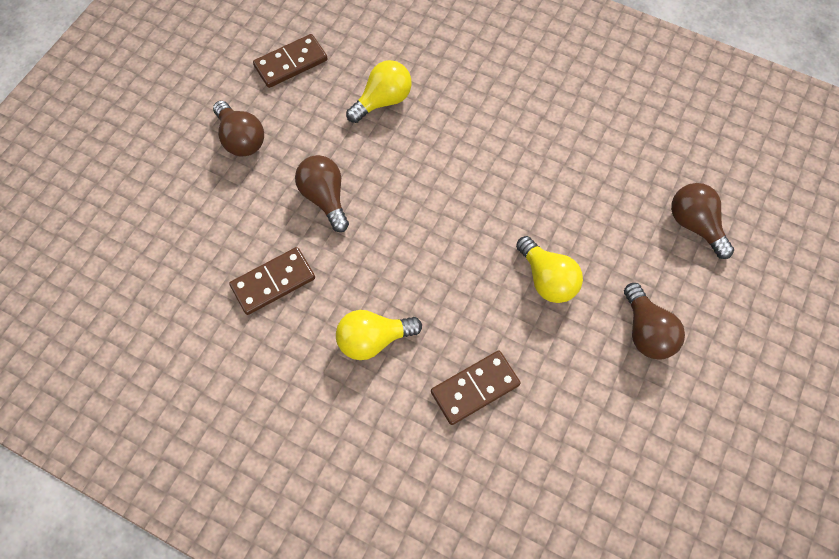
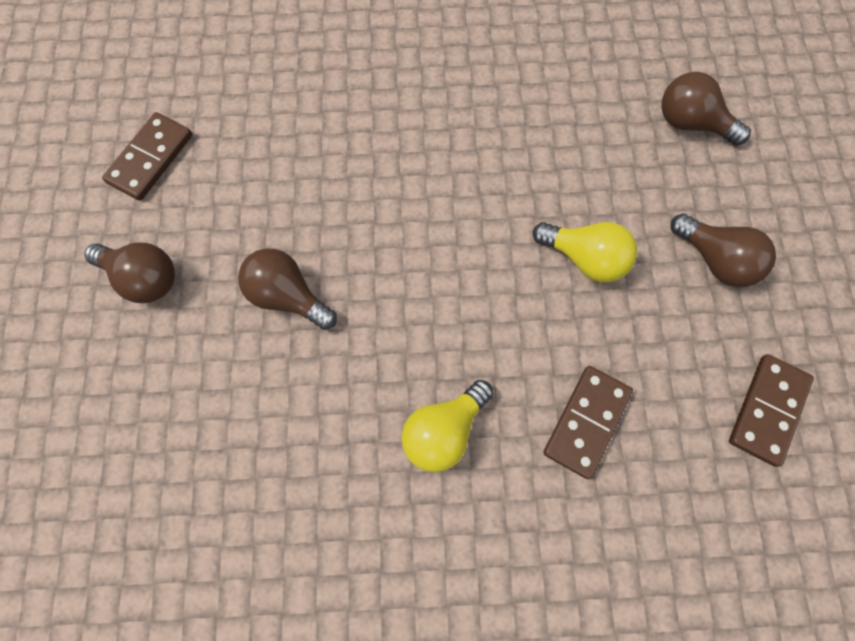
camera: 30 degrees left, 5 degrees up
(273, 282) = (288, 429): brown domino -> brown domino (768, 410)
(383, 101) = (286, 151): yellow light bulb -> none

